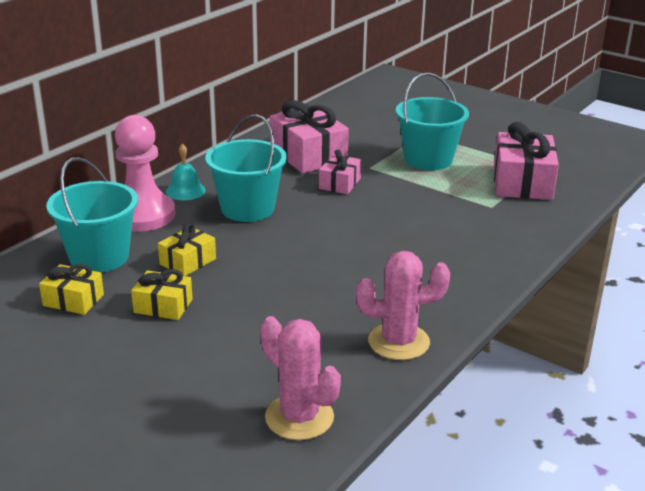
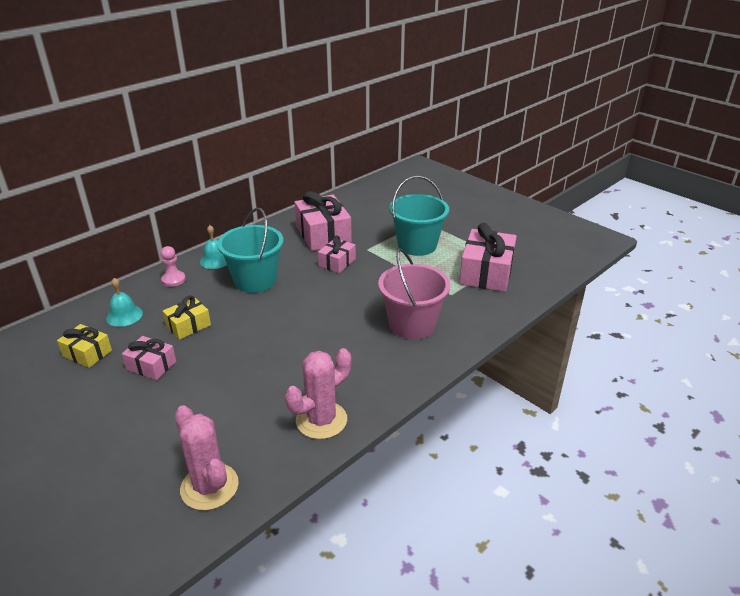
camera: 10 degrees right, 5 degrees up
(99, 257) = (124, 315): turquoise bucket -> turquoise bell
(142, 215) = (173, 280): pink pawn -> pink pawn, size x0.46
(163, 306) = (151, 365): yellow gift -> pink gift
(398, 342) = (321, 420): pink cactus -> pink cactus turned 45 degrees counterclockwise
(459, 240) = (412, 324): none -> pink bucket

